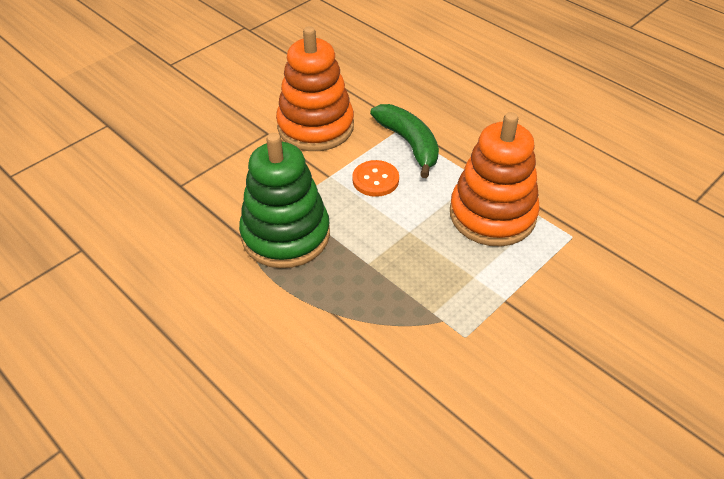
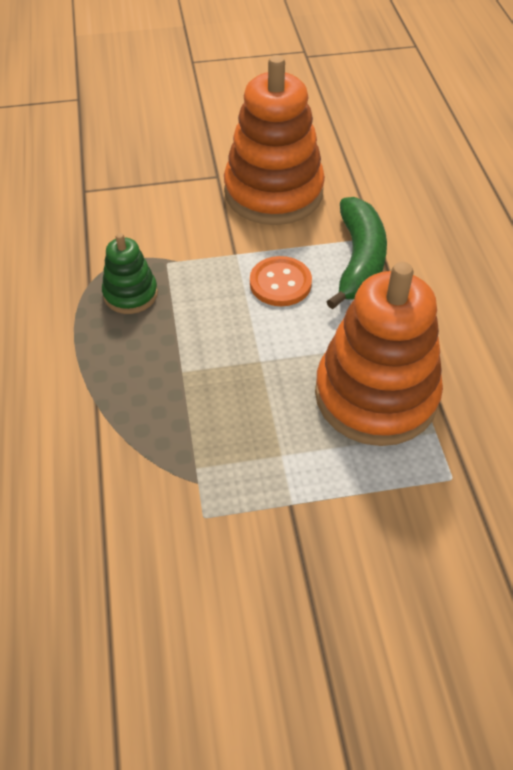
camera: 35 degrees right, 5 degrees up
(286, 235) = (130, 294): green stacking toy -> green stacking toy, size x0.49

